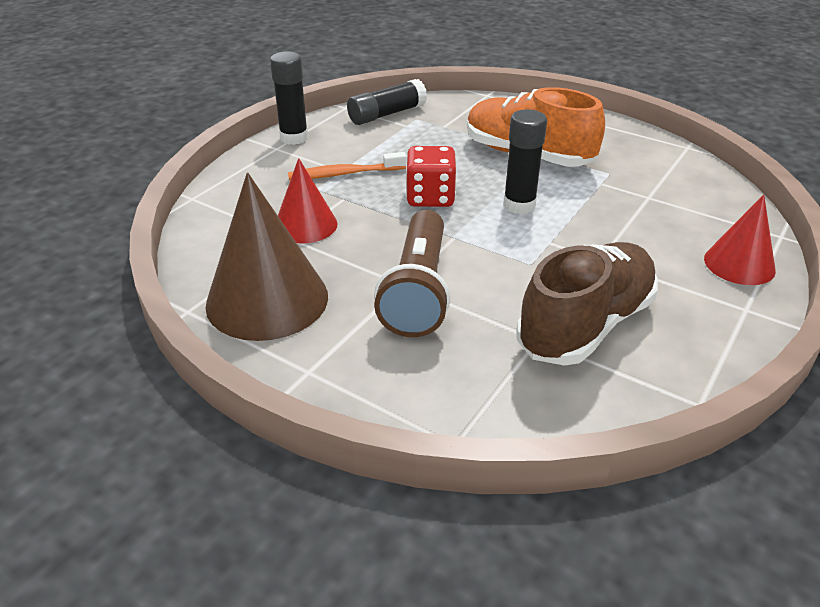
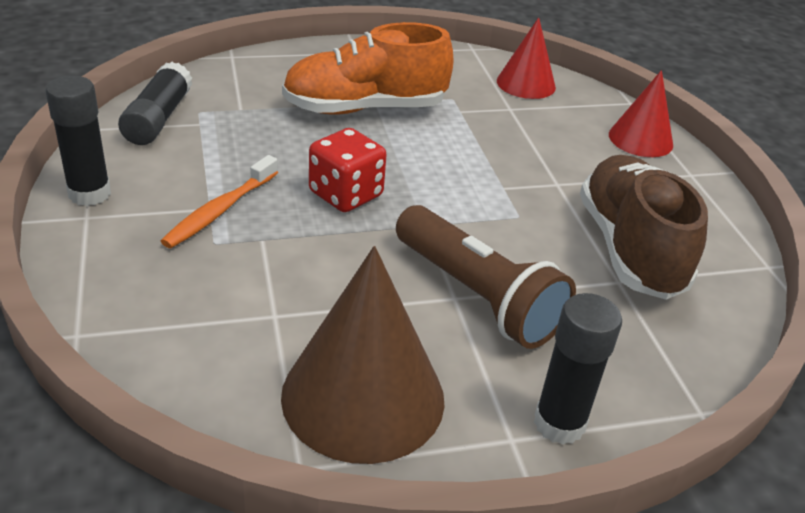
camera: 50 degrees left, 0 degrees up
(305, 225) = (270, 291): red cone -> red cone (526, 84)
(519, 205) = (431, 164): black glue stick -> black glue stick (559, 423)

